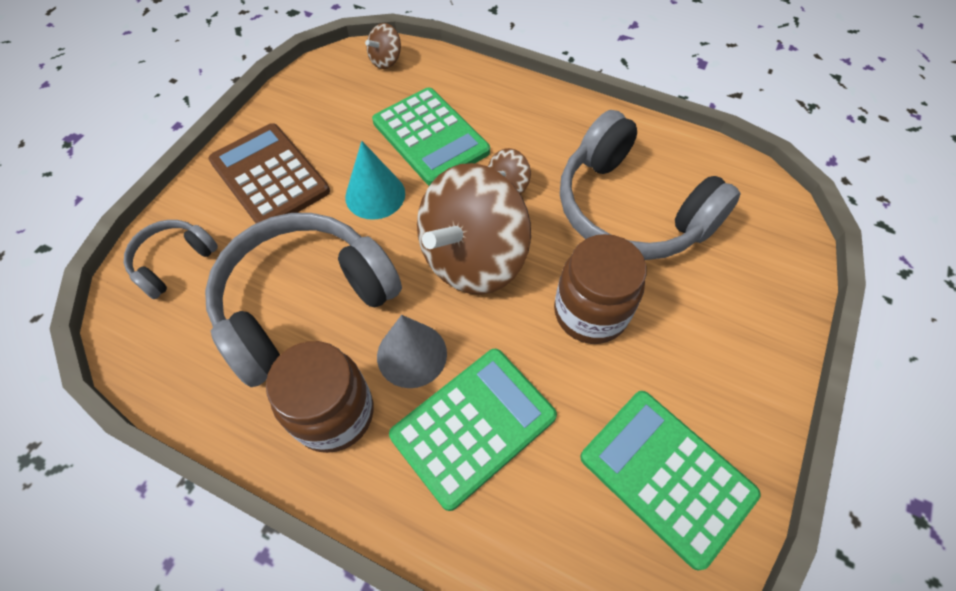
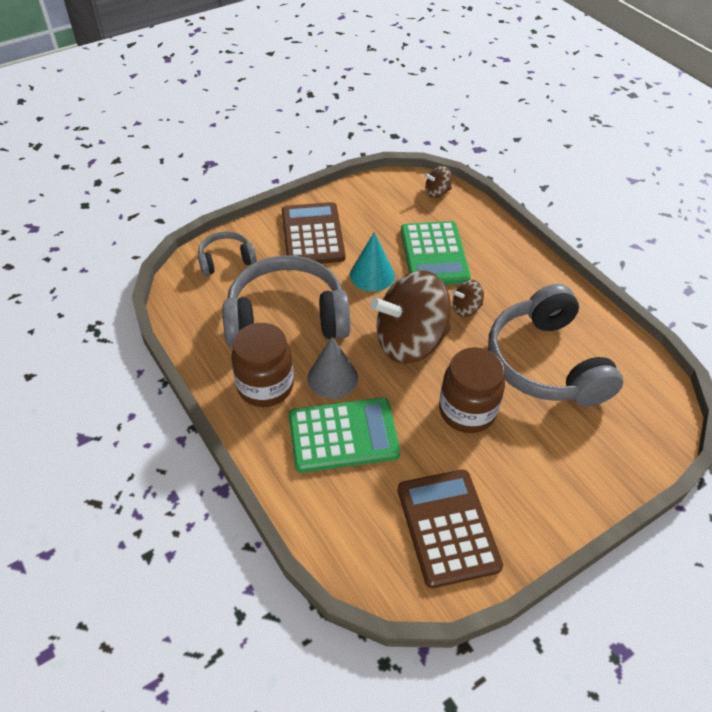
camera: 30 degrees right, 10 degrees down
(666, 475) = (447, 527): green calculator -> brown calculator

